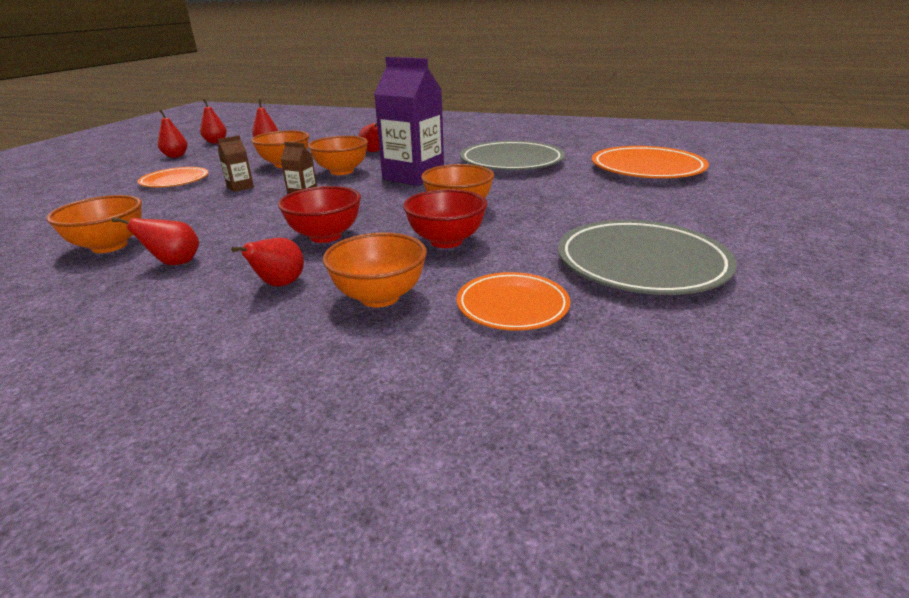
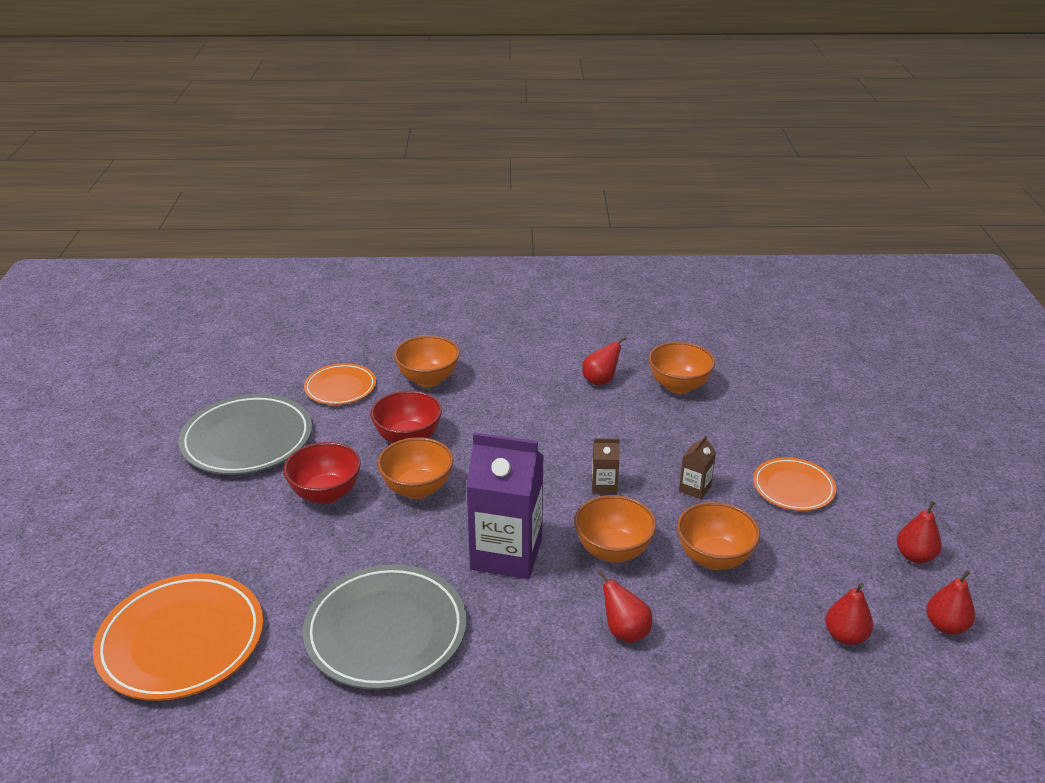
camera: 160 degrees right, 5 degrees up
(280, 285) = (502, 377): red pear -> none
(325, 236) = (516, 427): red bowl -> red bowl (326, 494)

